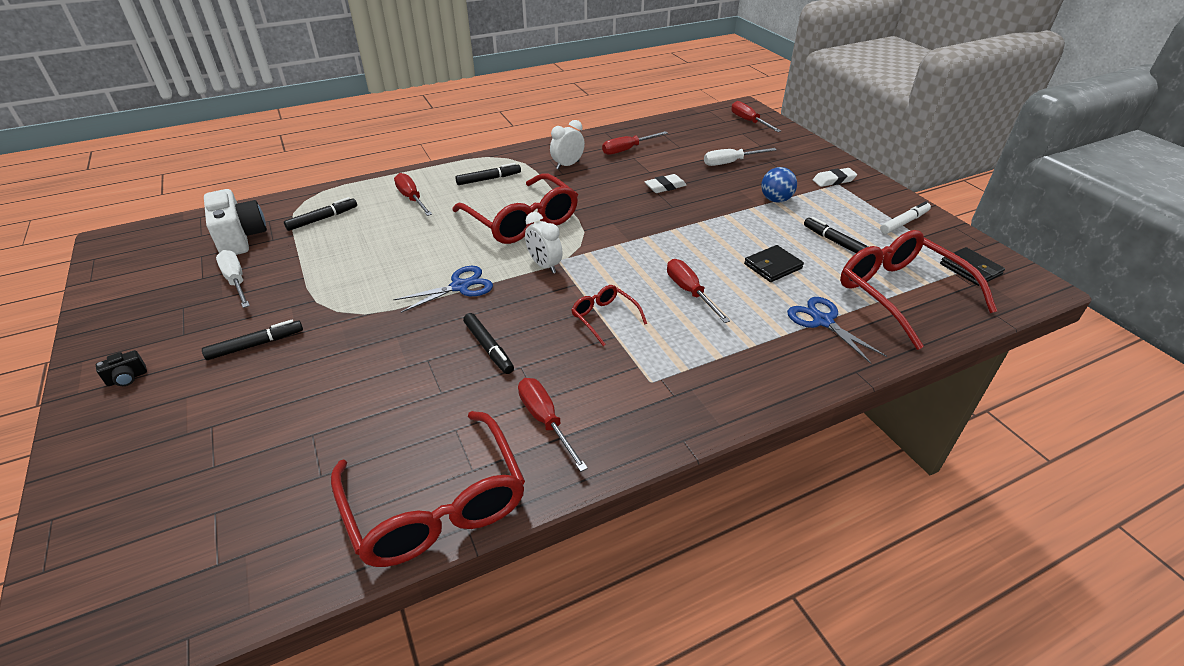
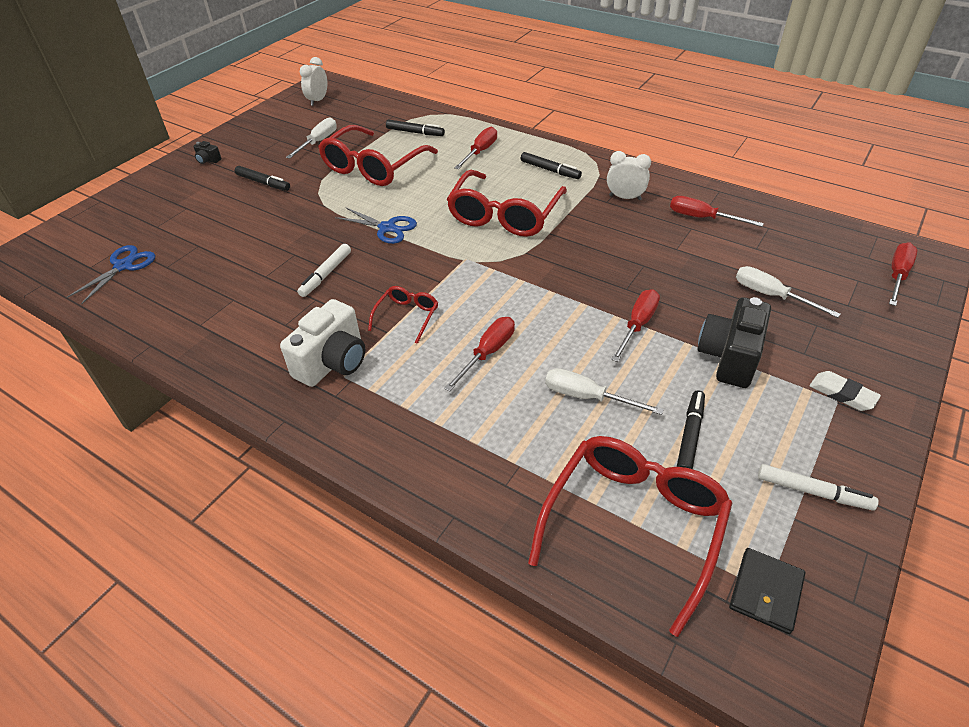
camera: 60 degrees right, 5 degrees up
(240, 238) = (363, 118): white camera -> white camera (333, 362)
(436, 504) = (163, 323): red glasses -> red glasses (373, 167)
(488, 348) = (326, 274): black marker -> white marker
(544, 265) = (451, 255): white clock -> white clock (318, 100)
(545, 421) = (264, 337): red screwdriver -> red screwdriver (637, 325)
(665, 187) = (658, 269): white eraser -> none
(772, 266) = (587, 397): black wallet -> white screwdriver
(775, 200) = (729, 357): blue ball -> black camera
(822, 321) = (519, 466): blue scissors -> blue scissors (123, 266)

